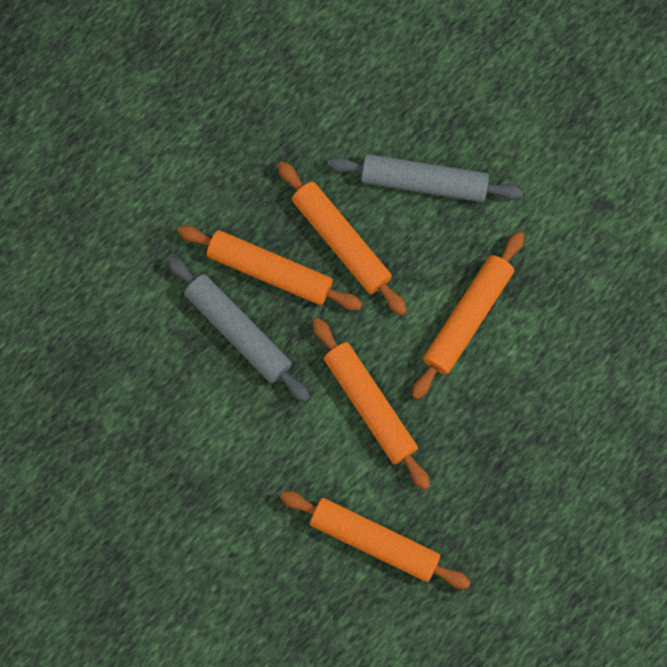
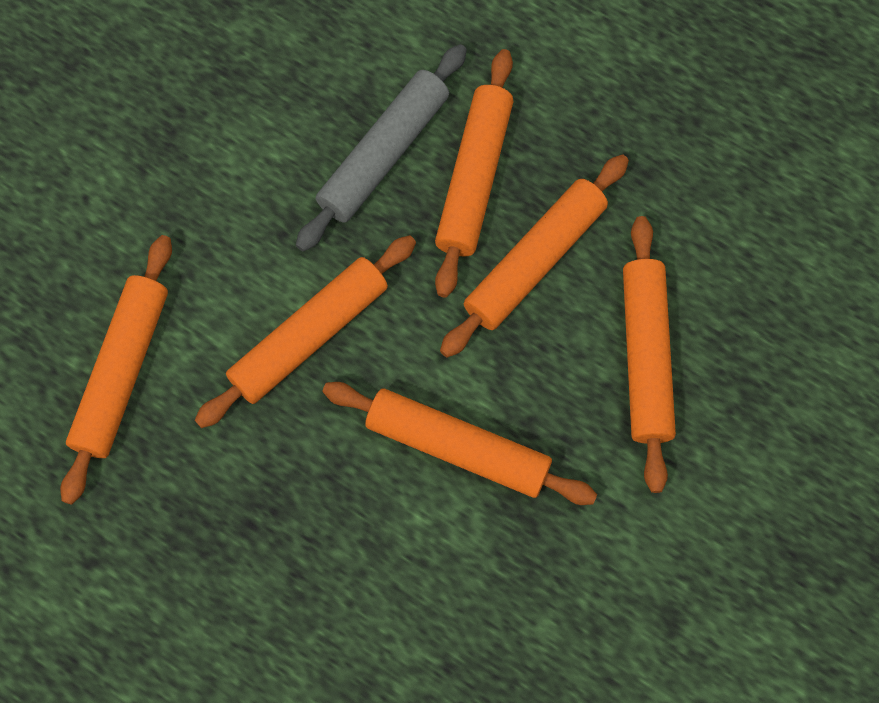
camera: 80 degrees right, 5 degrees down
(423, 182) = (645, 356): grey rolling pin -> orange rolling pin

